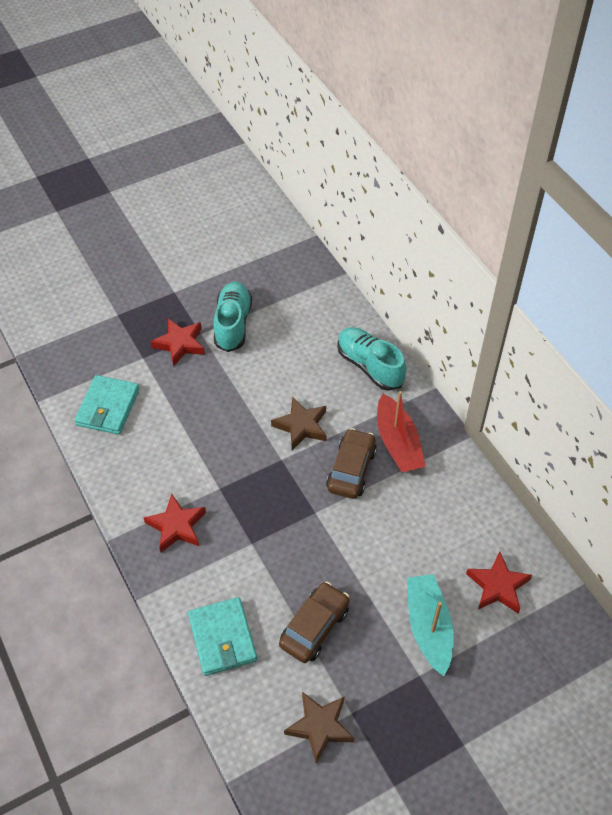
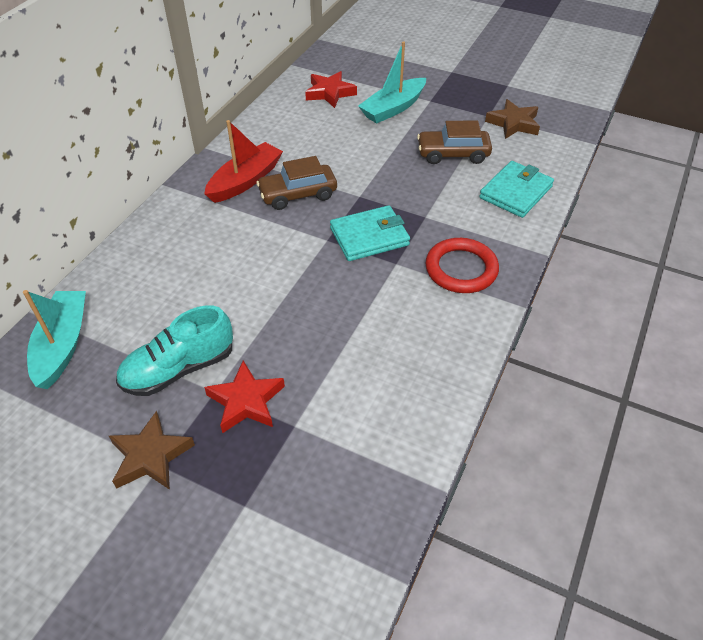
camera: 125 degrees left, 5 degrees down
(108, 407) = (390, 410): turquoise wallet -> turquoise wallet (369, 237)
(176, 526) = (461, 269): red star -> red ring
(301, 279) = (62, 345): none -> turquoise boat
(301, 426) = (278, 244): brown star -> brown star (150, 456)
(369, 366) = (166, 233): turquoise shoe -> none

